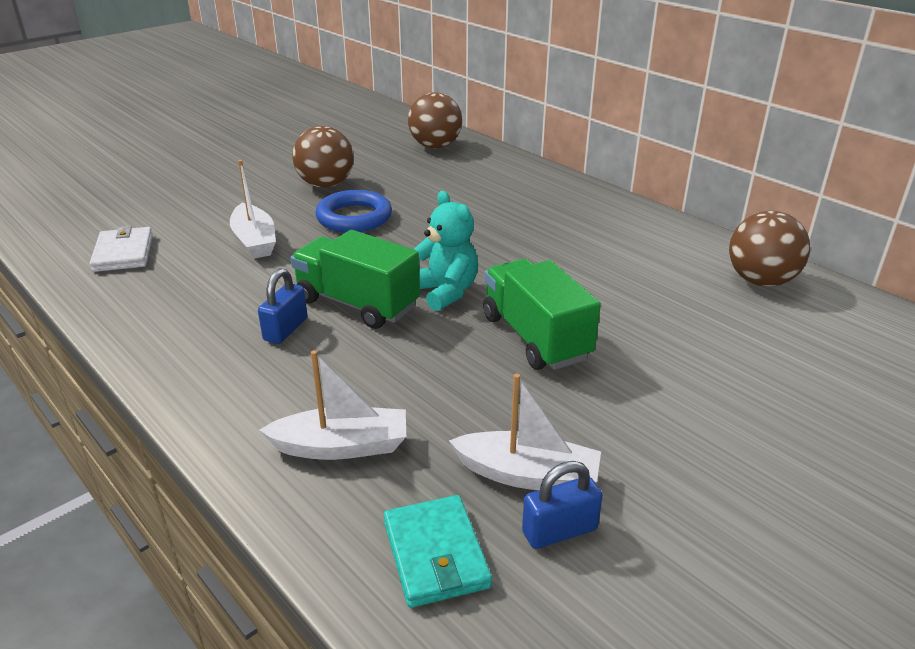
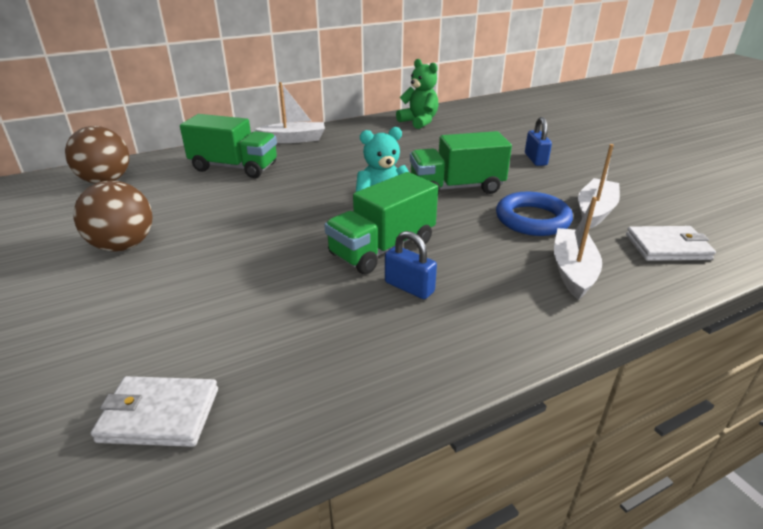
camera: 75 degrees left, 0 degrees up
(254, 241) = (218, 299): white boat -> white boat (293, 139)
(354, 217) = (219, 236): blue ring -> blue ring (532, 219)
(435, 554) = (667, 247): turquoise wallet -> white wallet
(500, 191) = (234, 167): none -> green truck
(559, 531) = (638, 210): blue padlock -> blue padlock (535, 159)
(760, 281) = (419, 122): brown ball -> green teddy bear

